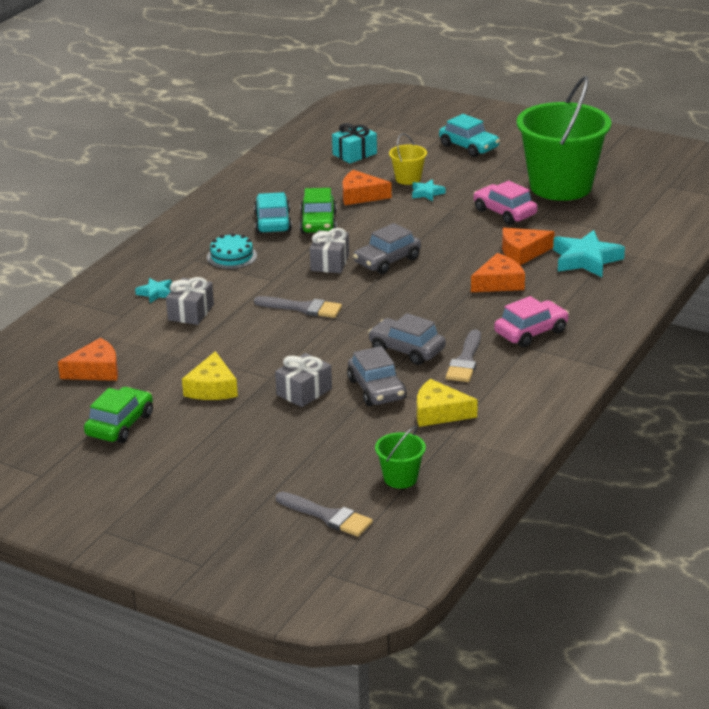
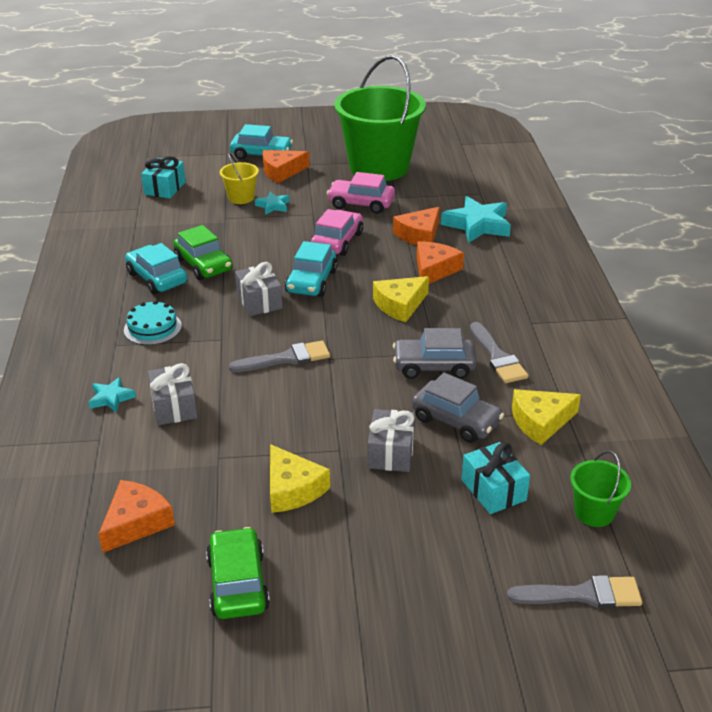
camera: 35 degrees left, 5 degrees up
(347, 439) = (493, 490): none -> turquoise gift
(361, 195) = (215, 226): orange cheese -> orange cheese (281, 171)
(387, 261) = (311, 281): grey car -> turquoise car
(436, 300) = (400, 305): none -> yellow cheese
(531, 332) = (517, 307): pink car -> pink car (337, 241)

